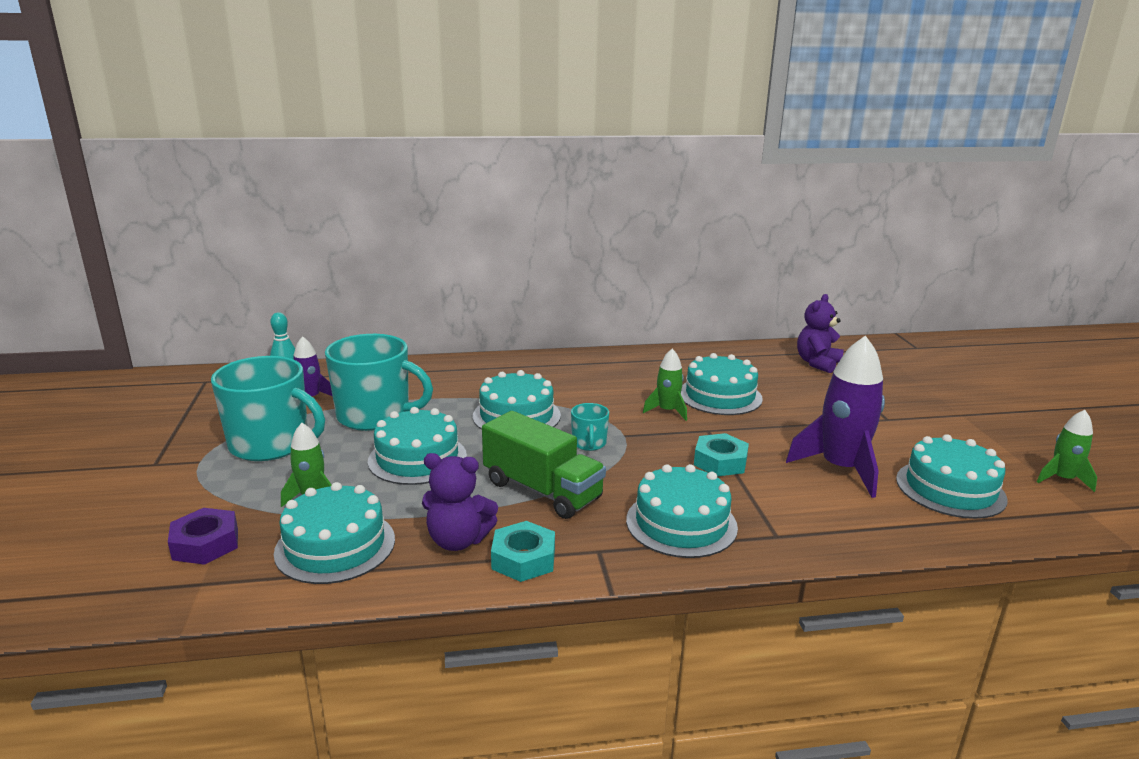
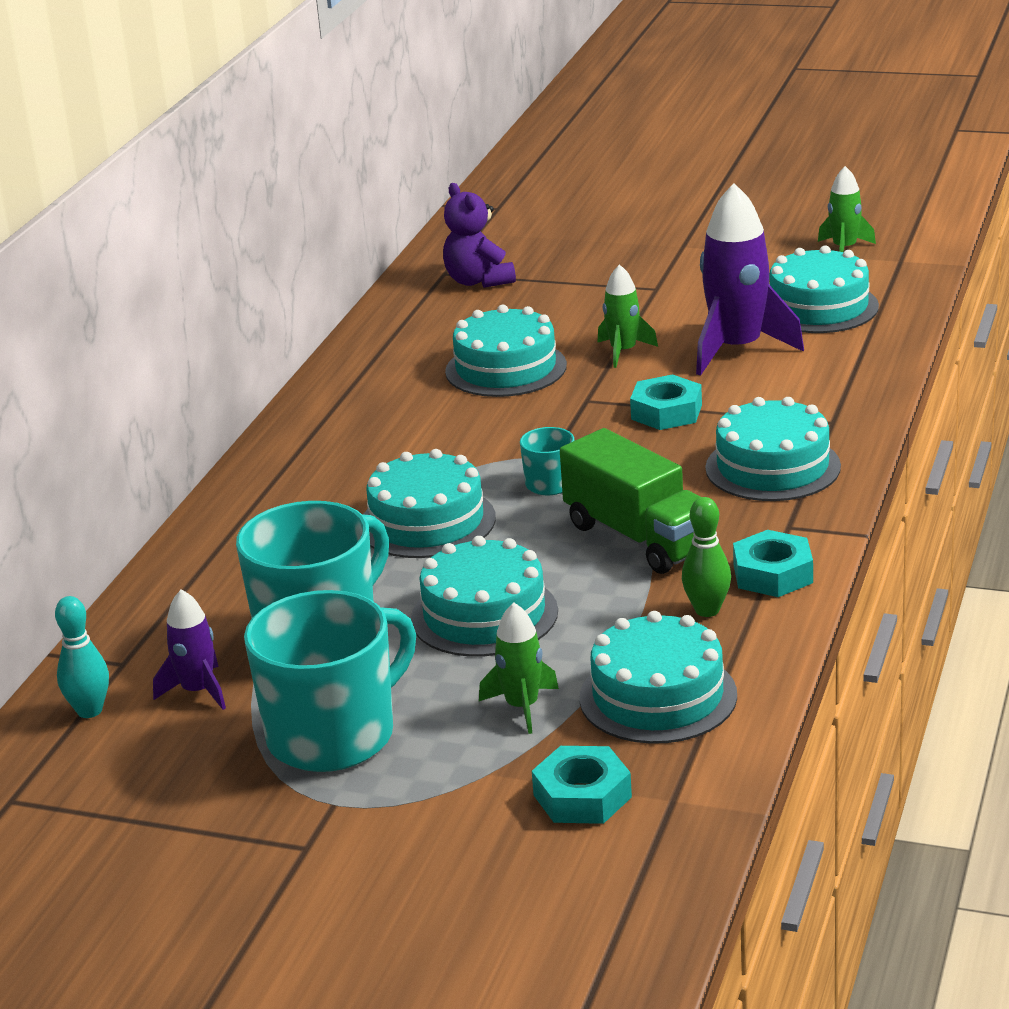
camera: 60 degrees left, 5 degrees up
(205, 544) = (582, 796): purple nut -> turquoise nut
(458, 540) = (707, 610): purple teddy bear -> green bowling pin
(542, 490) = (639, 537): green truck -> green truck turned 75 degrees clockwise
(667, 411) = (514, 413): green rocket -> green rocket (623, 351)

